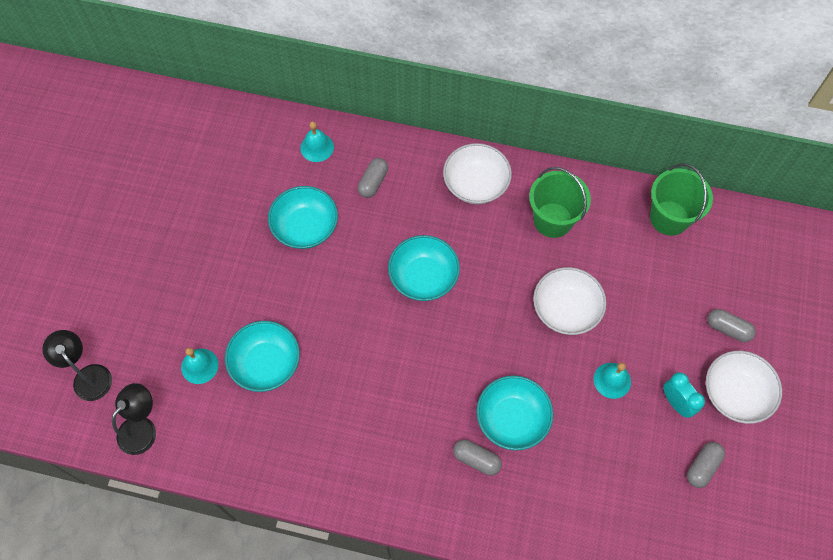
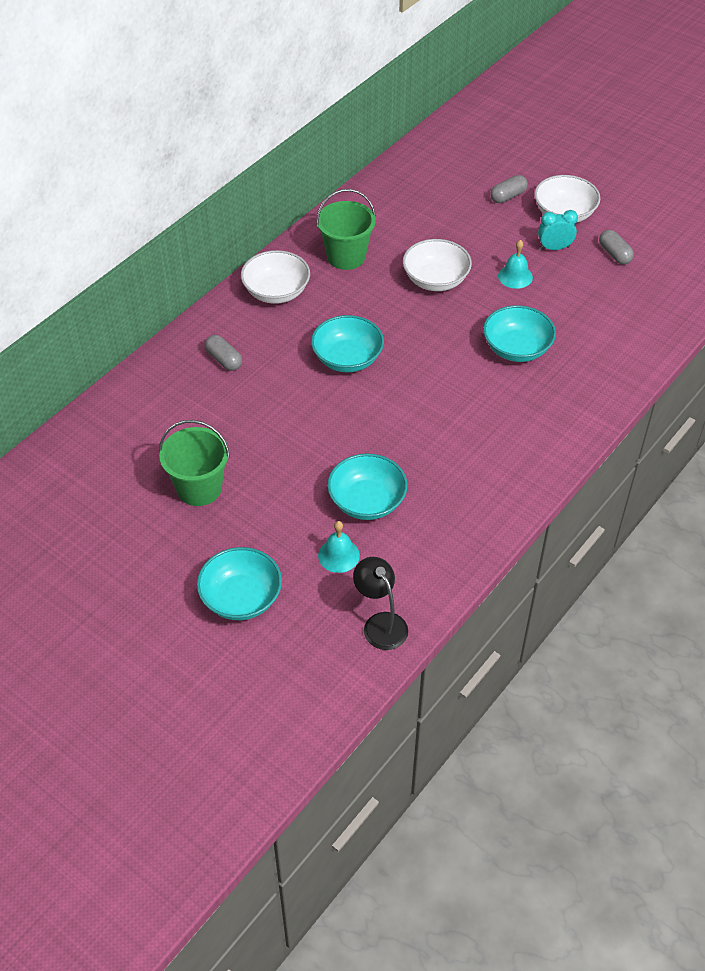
camera: 65 degrees left, 15 degrees down
(88, 376) = (294, 656): black lamp -> none
(305, 227) = (238, 425): turquoise bowl -> turquoise bowl (241, 598)
(317, 147) = (154, 388): turquoise bell -> none
(476, 459) = (541, 384): grey capsule -> none
(669, 218) = (390, 190): green bucket -> green bucket (199, 488)

